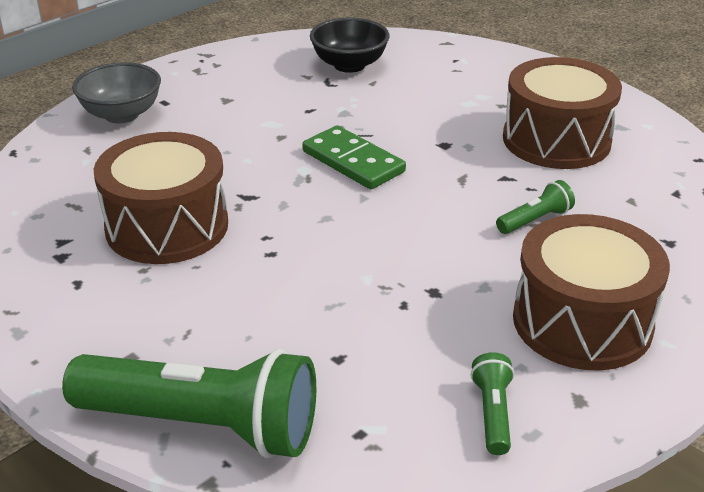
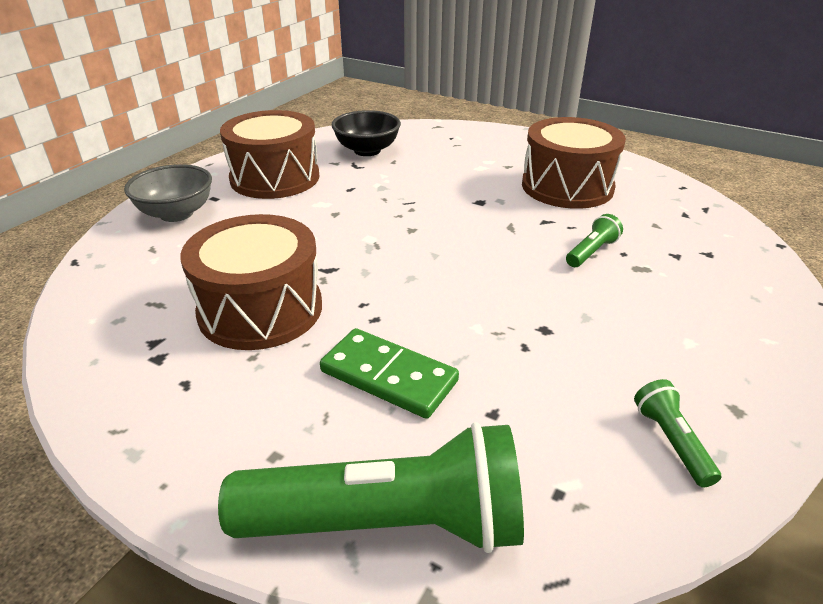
camera: 15 degrees left, 0 degrees up
(353, 161) = (410, 225): green domino -> green domino (389, 376)
(582, 322) = (688, 334): brown drum -> brown drum (275, 178)

